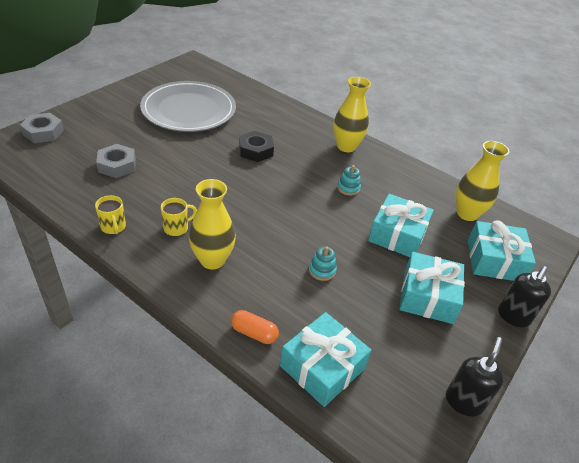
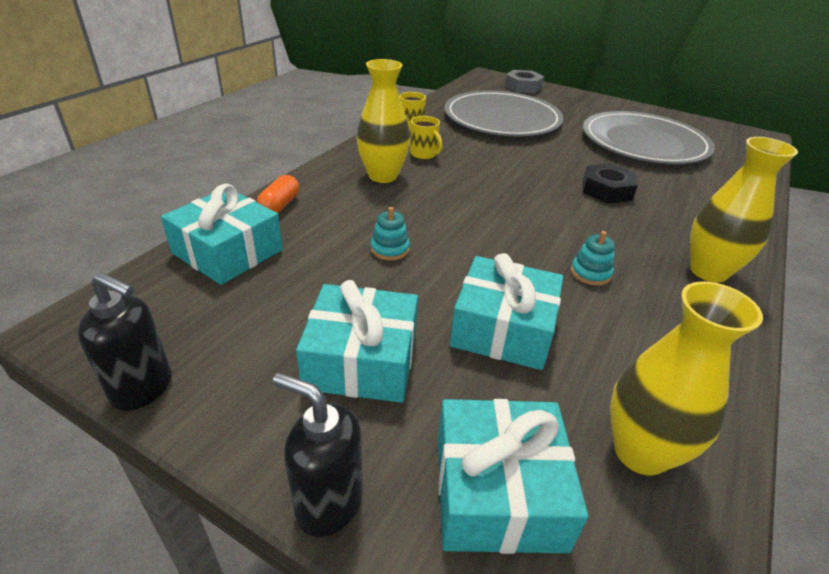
camera: 85 degrees right, 5 degrees down
(117, 165) = (502, 119): grey nut -> grey plate

